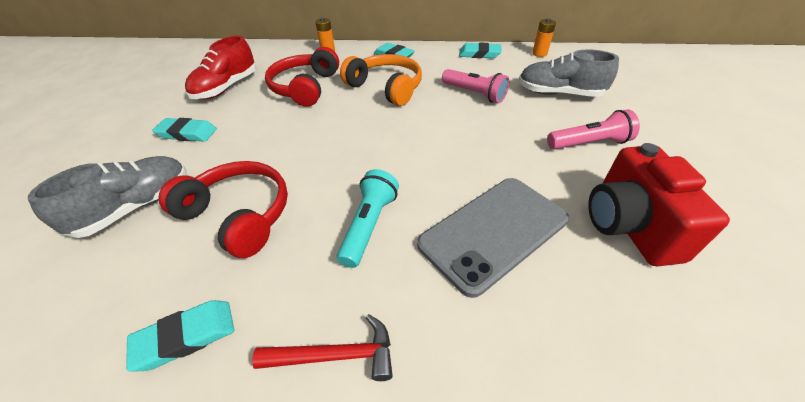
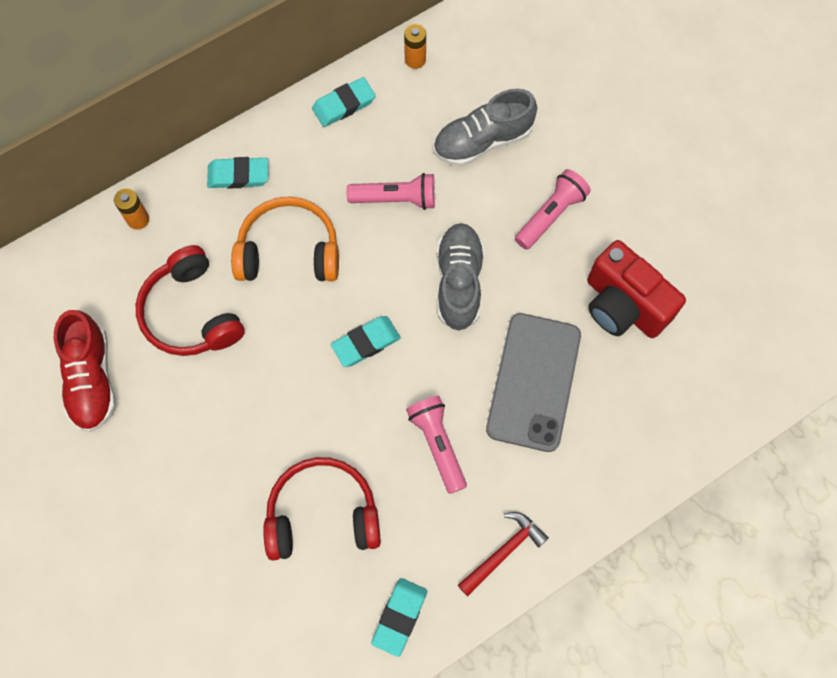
camera: 40 degrees left, 25 degrees up
(136, 207) = (221, 576): grey shoe -> grey shoe (459, 282)
(187, 133) = (146, 473): turquoise eraser -> turquoise eraser (366, 343)
(369, 225) = (437, 444): turquoise flashlight -> pink flashlight

